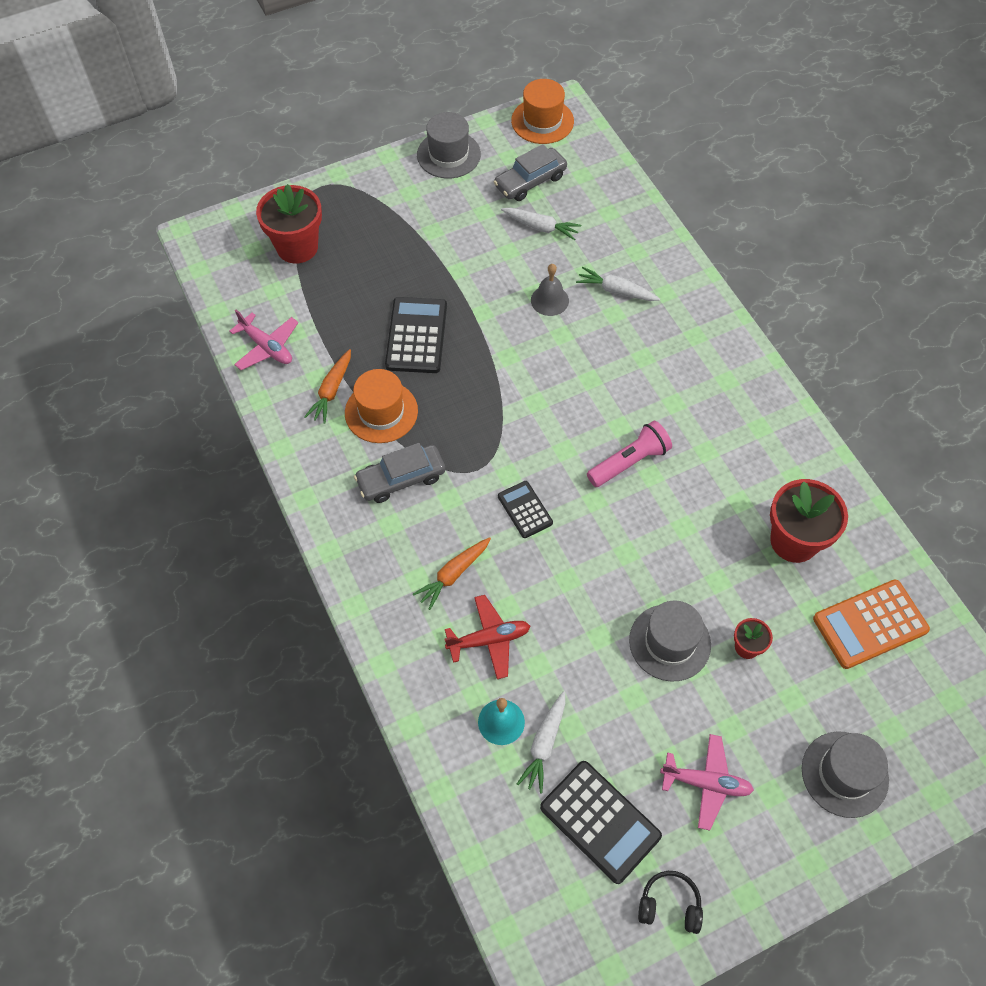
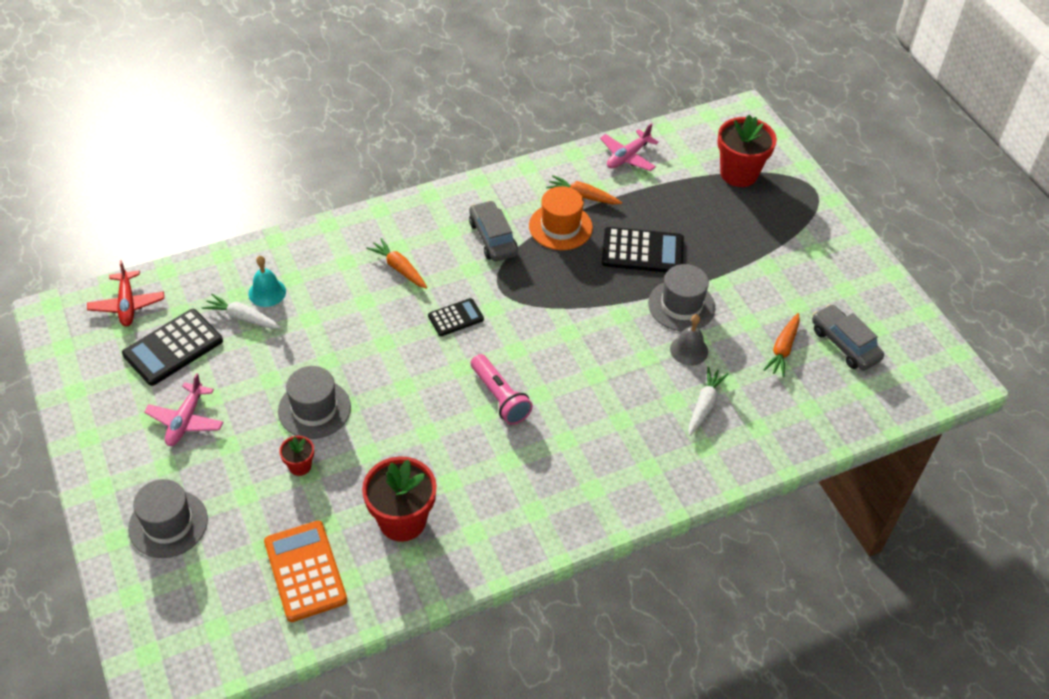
camera: 90 degrees right, 10 degrees down
(448, 154) = (871, 281): grey hat -> grey hat (681, 305)
(489, 640) = (337, 288): red plane -> red plane (127, 304)
(541, 227) = (783, 349): white carrot -> orange carrot
(542, 121) = (934, 360): orange hat -> none
(669, 905) = (97, 385): black headphones -> none

